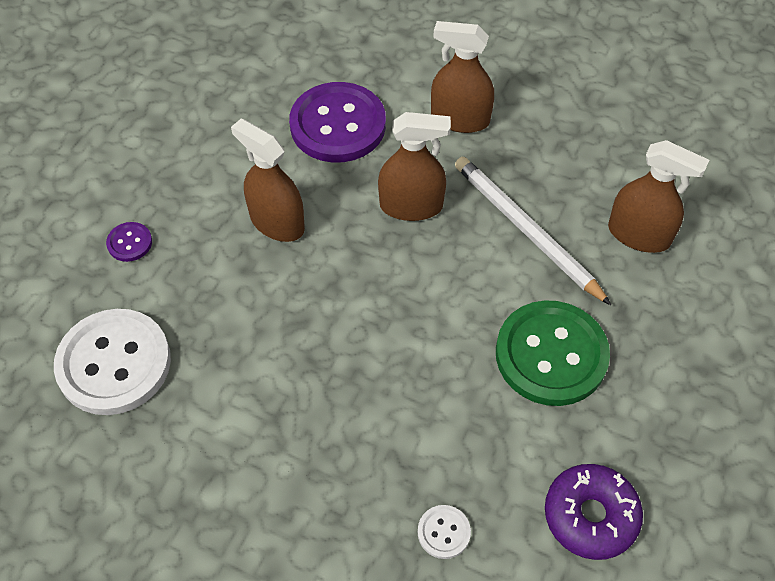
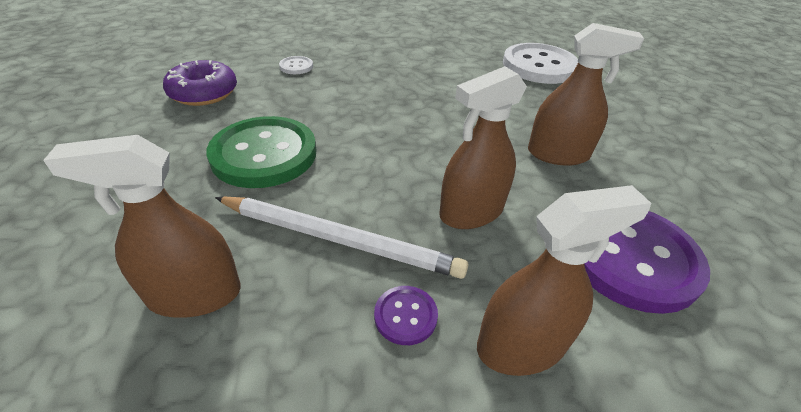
camera: 145 degrees right, 15 degrees down
(129, 243) = (623, 108): purple button -> purple button (405, 316)

